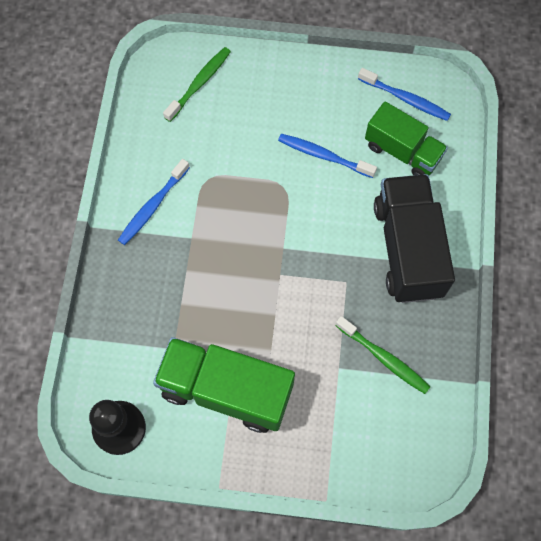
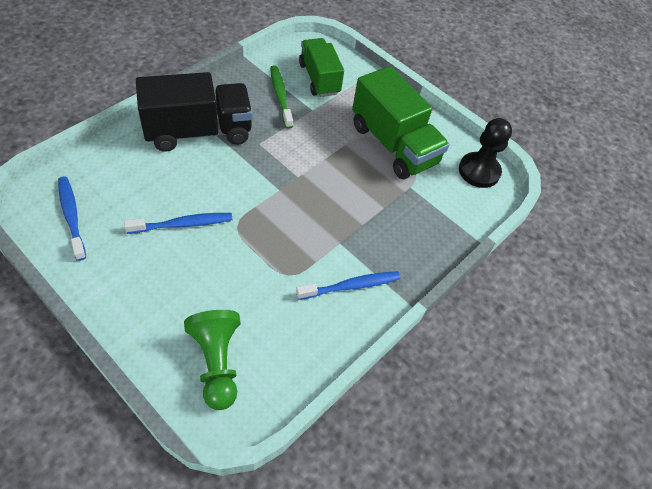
camera: 150 degrees left, 15 degrees down
(199, 83) = (217, 363): green toothbrush -> green pawn
(324, 156) = (183, 224): blue toothbrush -> blue toothbrush turned 75 degrees counterclockwise
(402, 151) = (124, 185): green truck -> green truck (319, 79)
(407, 249) = (198, 132): black truck -> black truck turned 135 degrees counterclockwise

